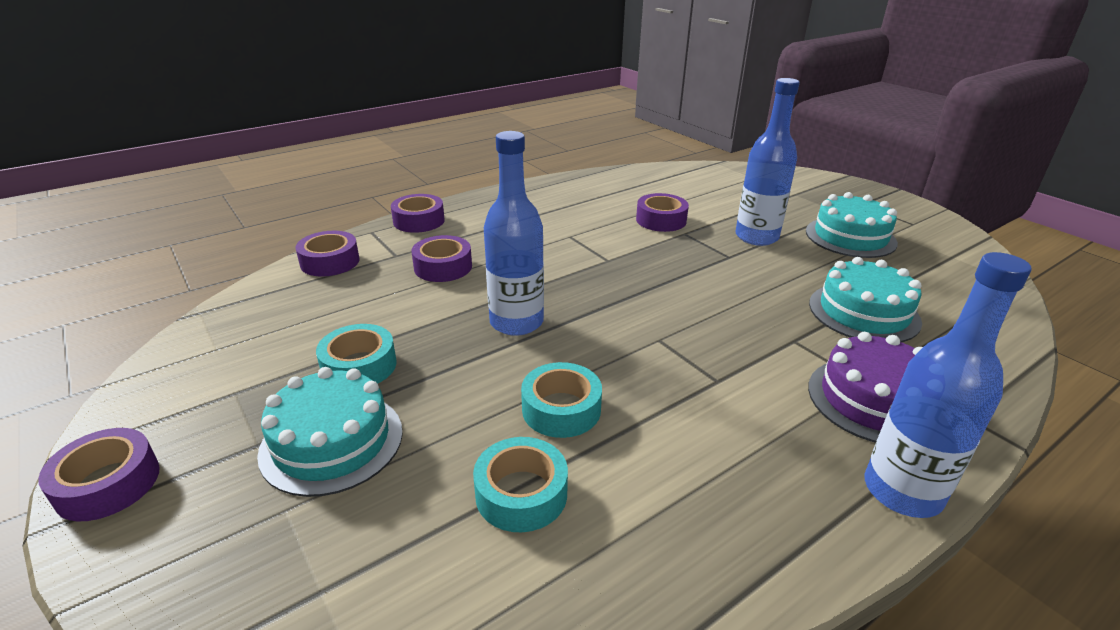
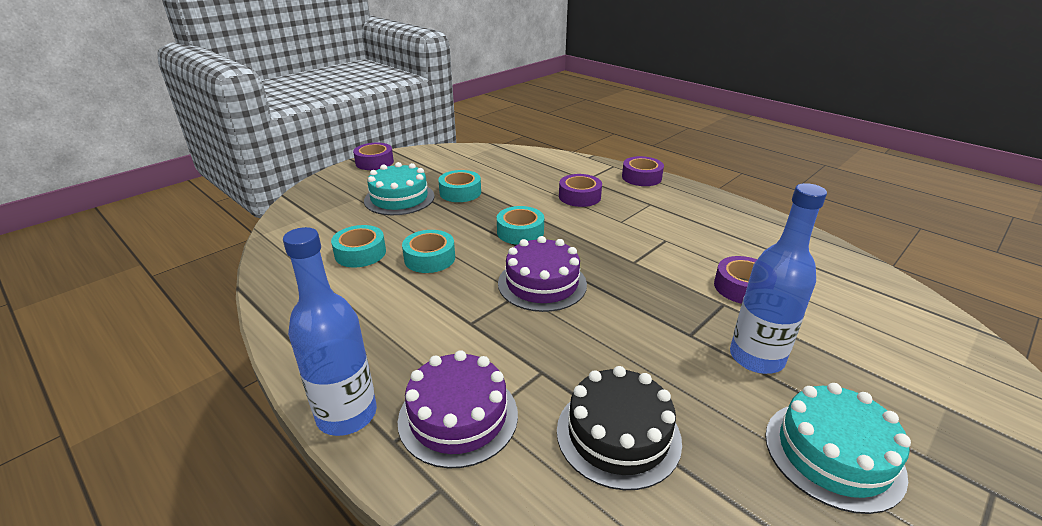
camera: 80 degrees right, 0 degrees up
(330, 262) = (565, 162): purple tape -> none
(516, 322) = (520, 232): blue bottle -> turquoise tape
(641, 321) = (542, 283): none -> purple cake
(863, 312) = (618, 435): turquoise cake -> black cake

